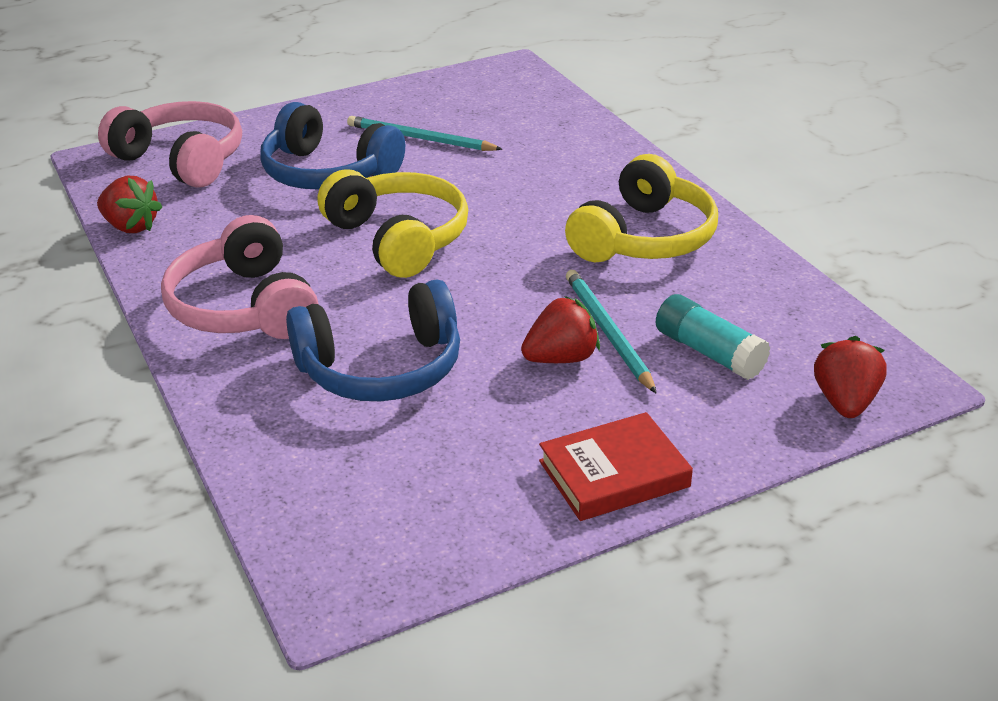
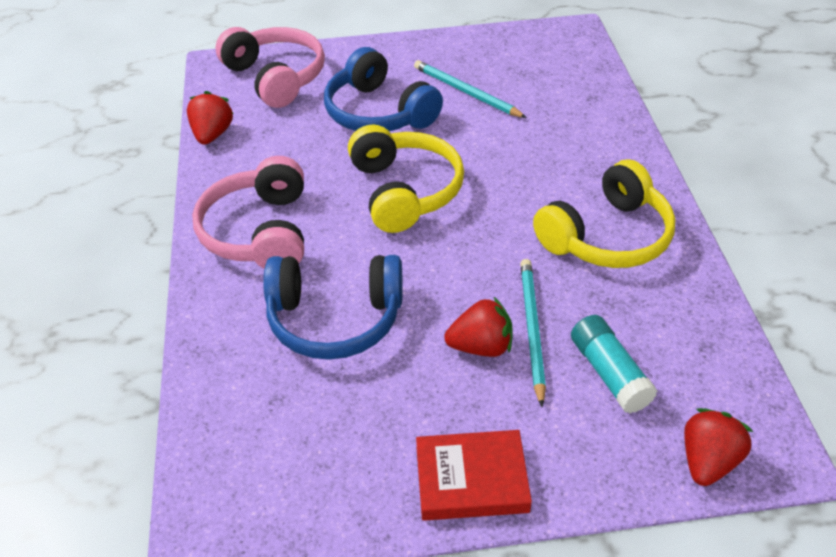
camera: 20 degrees right, 10 degrees up
(131, 227) = (212, 134): red strawberry -> red strawberry turned 135 degrees counterclockwise

